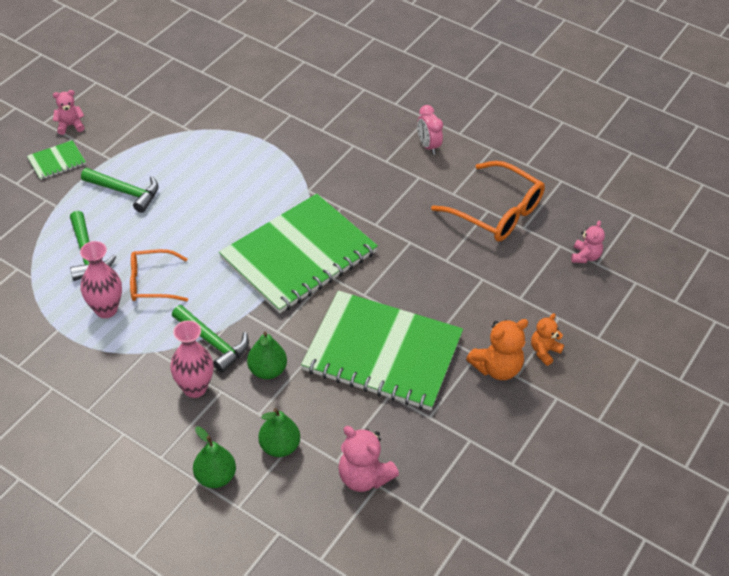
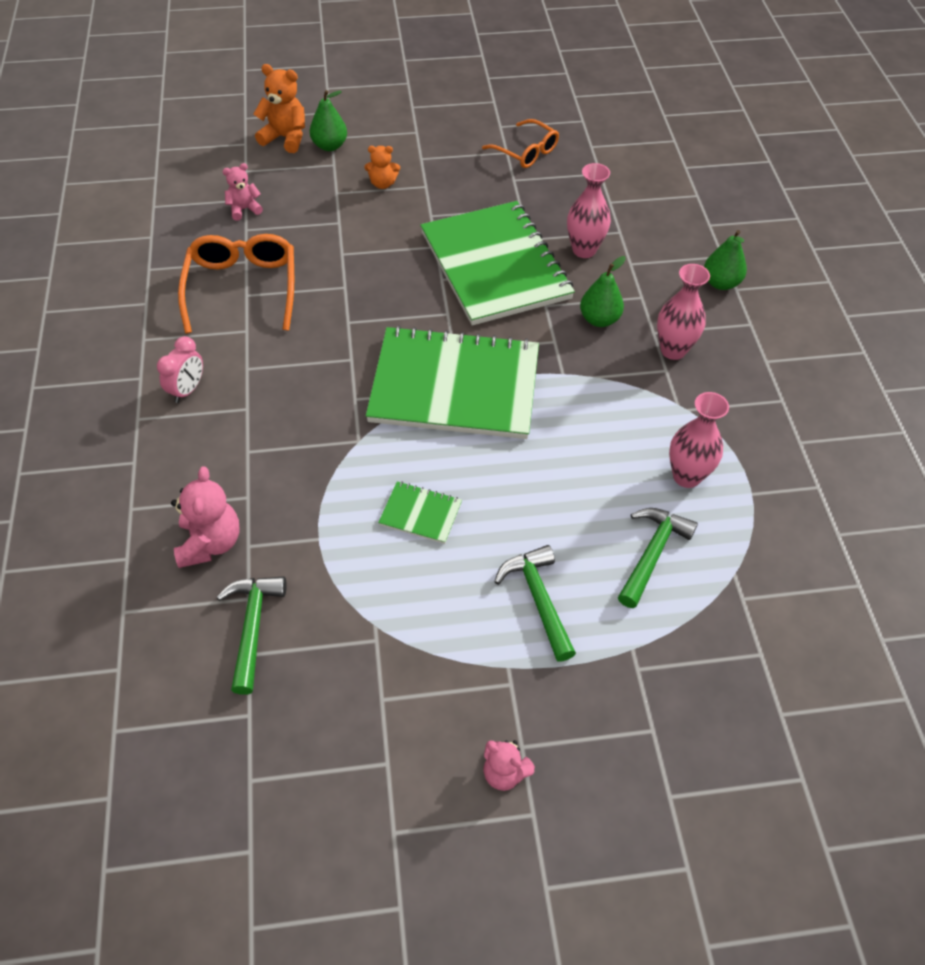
camera: 130 degrees left, 5 degrees up
(57, 161) = (575, 721): green notebook -> green notebook (420, 514)
(152, 282) = (616, 468): orange glasses -> orange glasses (525, 151)
(213, 343) = (619, 372): green hammer -> green hammer (252, 626)
(279, 446) = (651, 267): green pear -> green pear (330, 146)
(342, 419) = (584, 250): none -> pink vase
(364, 477) = (613, 211): pink teddy bear -> pink teddy bear (210, 543)
(496, 368) = (430, 199): orange teddy bear -> orange teddy bear (285, 138)

